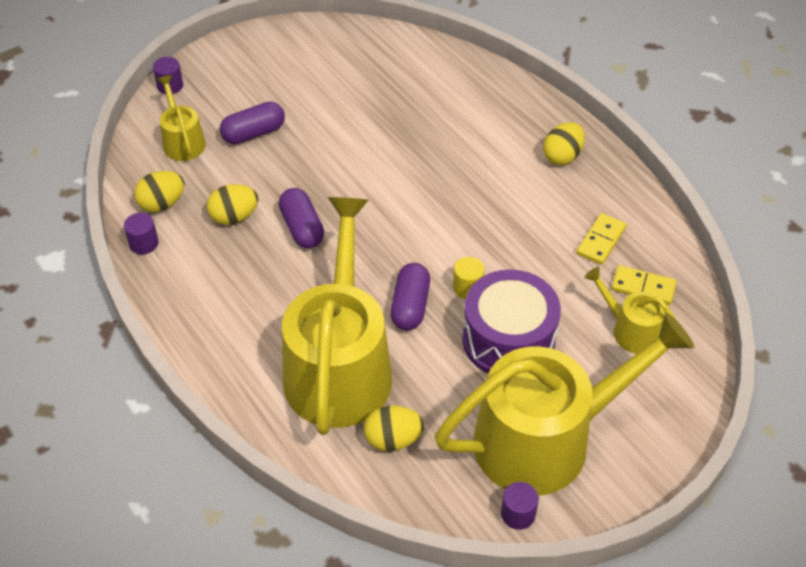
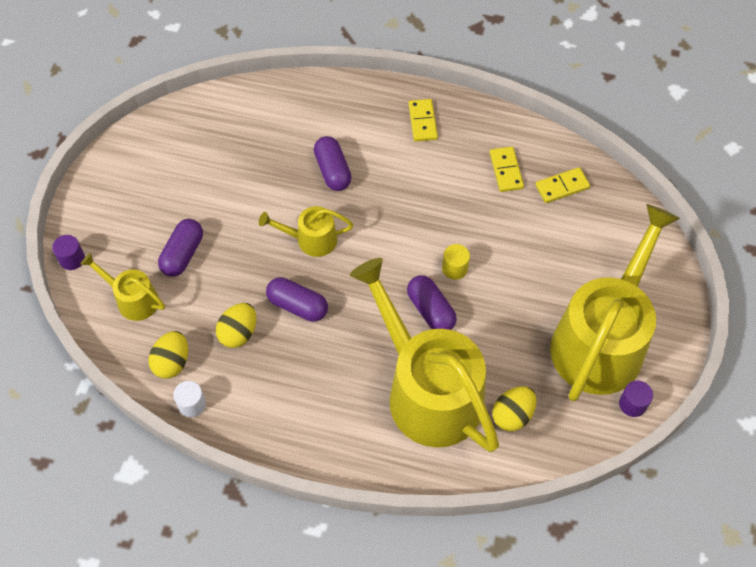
camera: 40 degrees left, 10 degrees up
(144, 243) = (192, 404): purple cylinder -> white cylinder
(440, 147) = (332, 171): none -> purple capsule
(508, 340) = (516, 287): purple drum -> none
(562, 156) = (422, 122): yellow egg -> yellow domino
(631, 330) = (582, 224): yellow watering can -> yellow watering can (311, 239)

